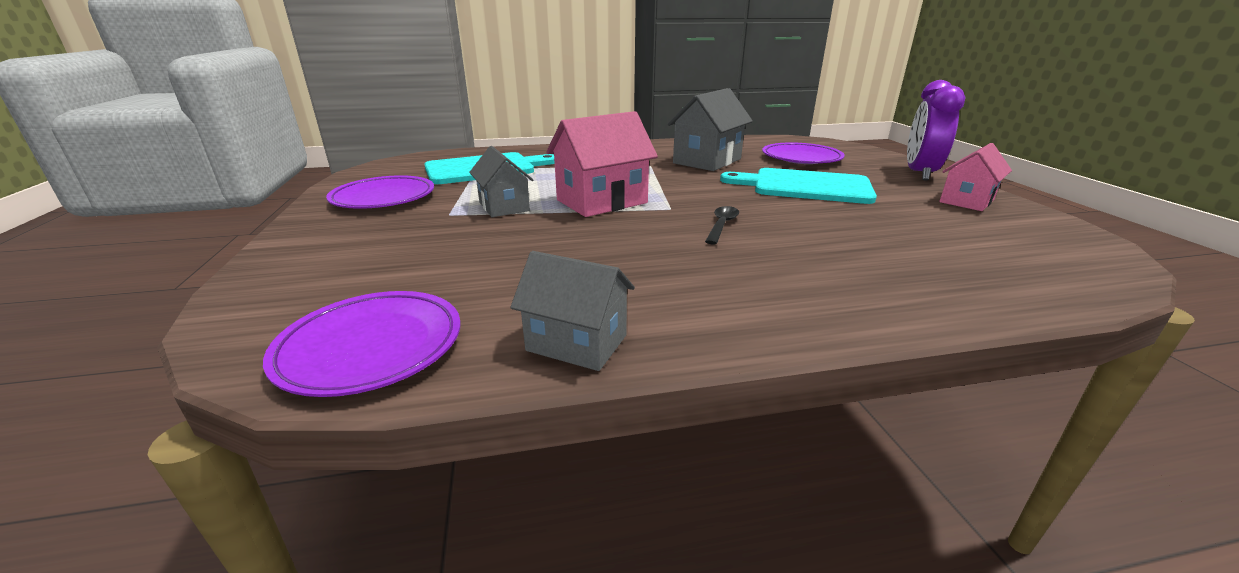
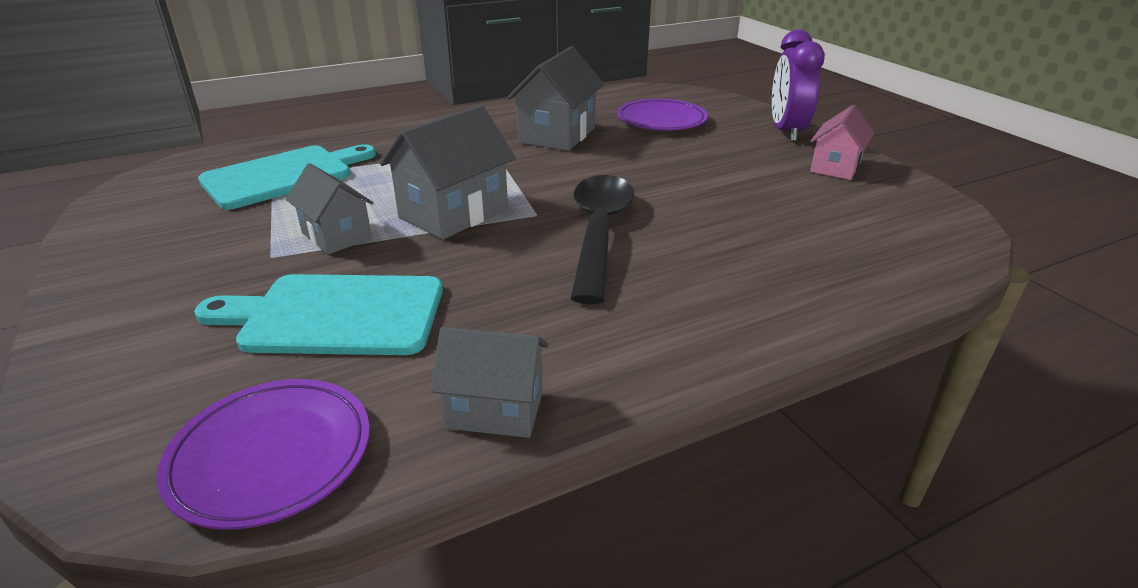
camera: 15 degrees left, 5 degrees up
(383, 198) = (168, 241): purple plate -> none
(601, 201) = (453, 213): pink house -> grey house
(721, 225) = (599, 232): black spoon -> black spoon, size x2.30
(805, 186) = (674, 164): turquoise cutting board -> turquoise cutting board (335, 315)

